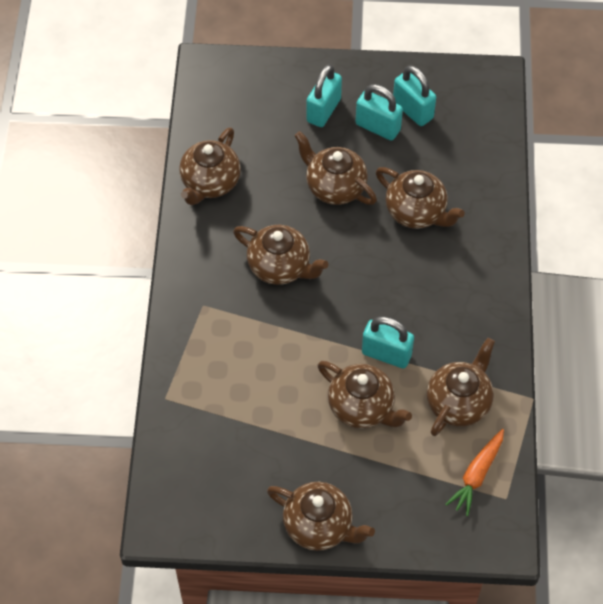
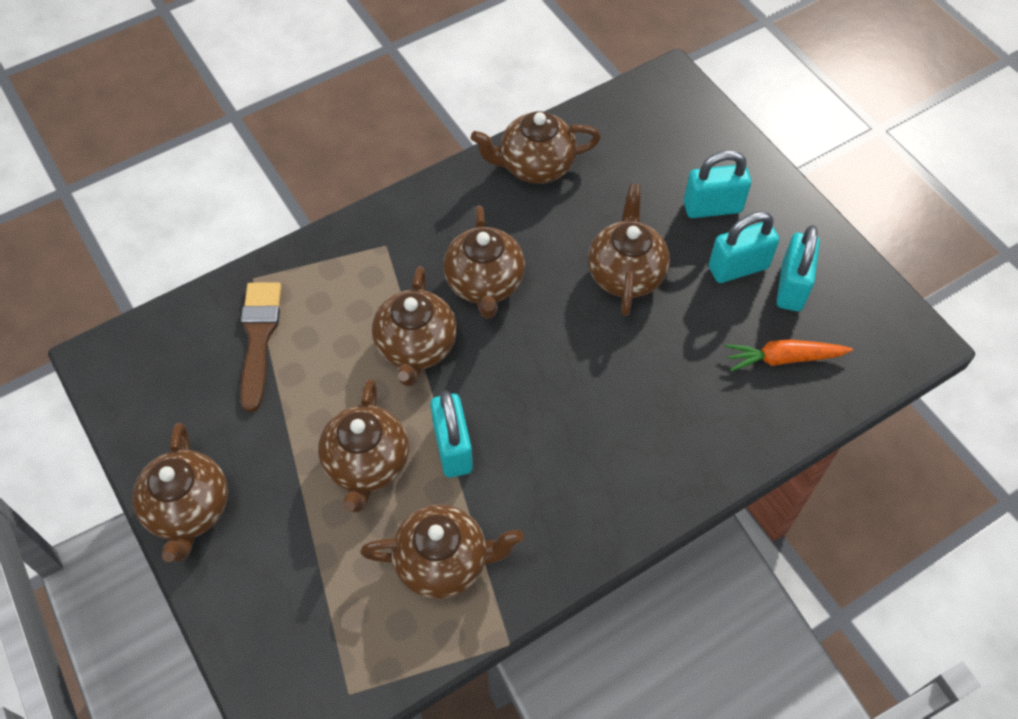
camera: 55 degrees right, 0 degrees up
(218, 419) = (259, 338): none -> brown brush
(378, 127) = (738, 267): turquoise padlock -> turquoise padlock turned 75 degrees clockwise
(416, 212) = (662, 369): brown teapot -> brown teapot (416, 347)
(476, 475) = (359, 640): orange carrot -> orange carrot (783, 358)

